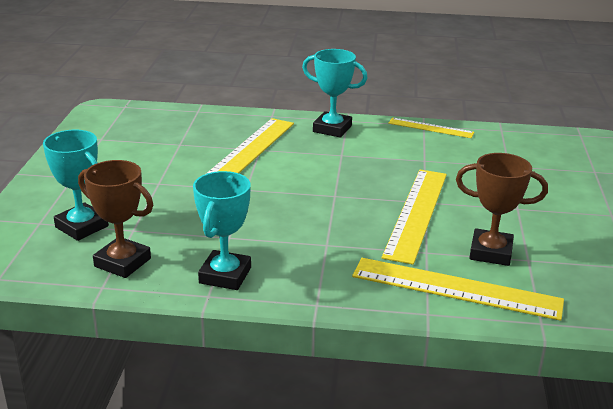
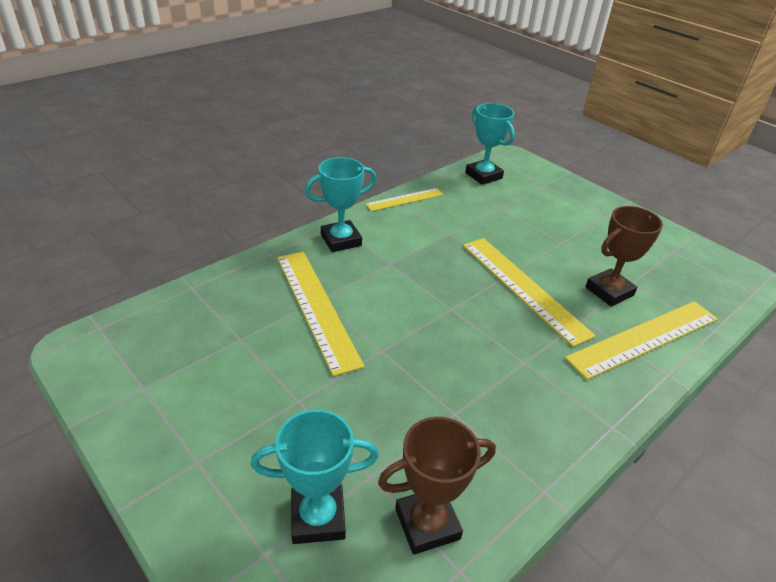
camera: 50 degrees left, 10 degrees up
(225, 275) = (519, 457): turquoise trophy -> turquoise trophy (483, 175)

